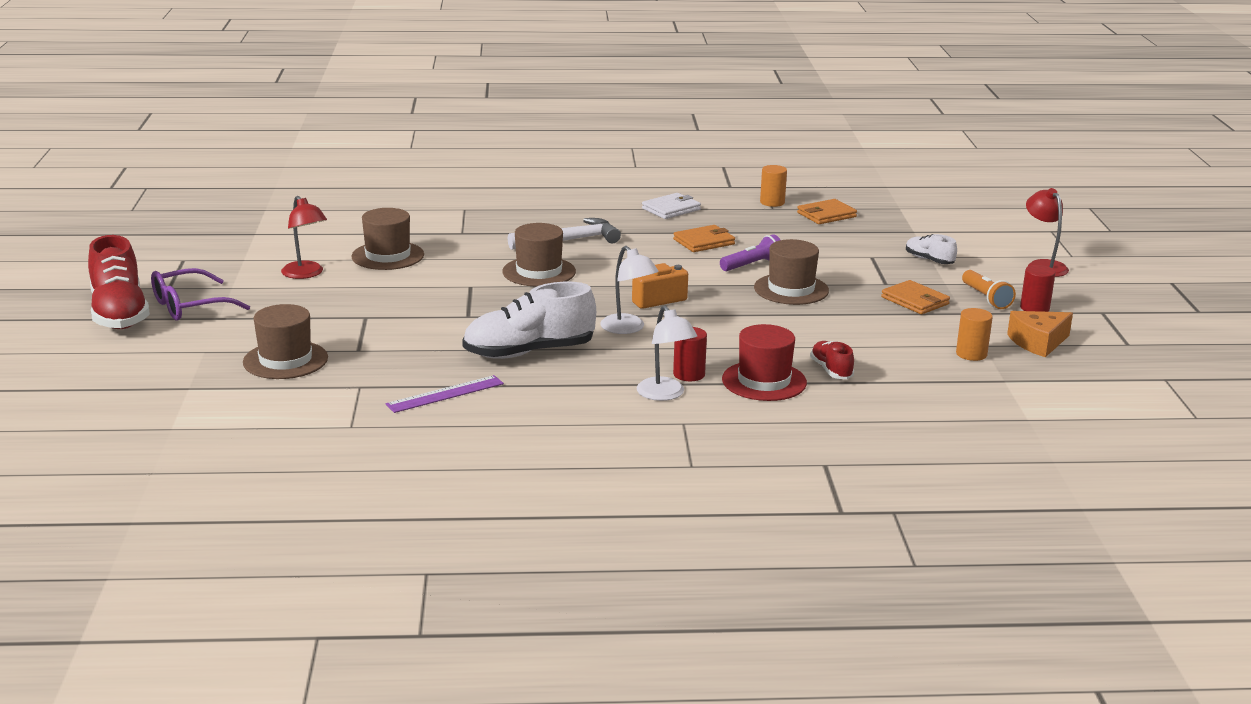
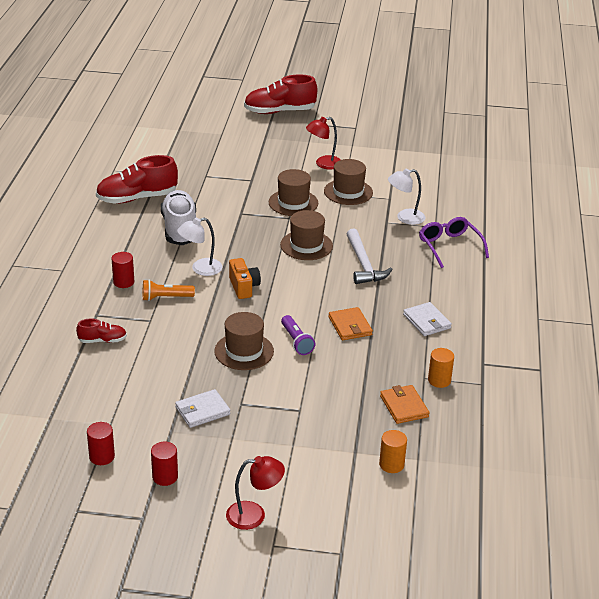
camera: 100 degrees right, 10 degrees up
(189, 306) = (284, 129): purple glasses -> purple glasses (449, 246)
(285, 360) = (201, 155): brown hat -> brown hat (293, 203)
(445, 394) = (137, 198): purple ruler -> red shoe
(665, 394) = (101, 269): white lamp -> white lamp (405, 218)
(764, 381) = (100, 309): red hat -> none
(915, 301) = (202, 411): orange wallet -> white wallet
(929, 260) = (284, 443): white shoe -> none
(971, 354) = (98, 414): orange cylinder -> orange cylinder (391, 464)
(986, 298) = (194, 453): orange flashlight -> orange flashlight (166, 298)
(1038, 342) = (102, 457): orange cheese -> red cylinder

